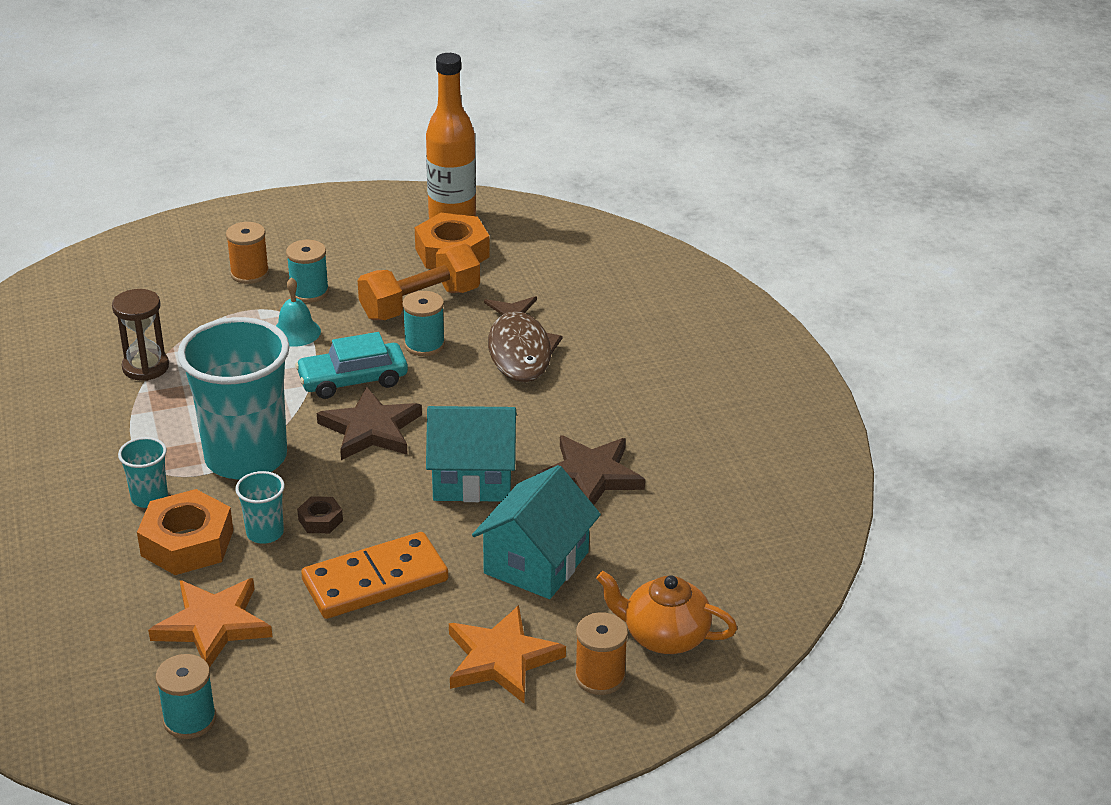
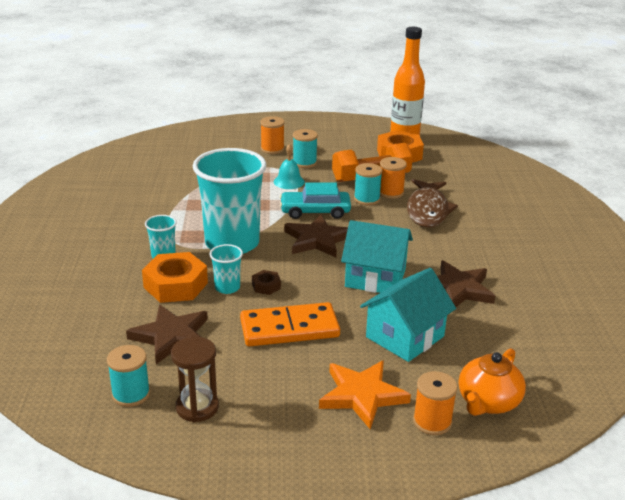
camera: 15 degrees right, 5 degrees down
(145, 367) = (191, 187): brown hourglass -> brown hourglass (197, 407)
(213, 625) = (171, 336): orange star -> brown star
(457, 327) = (390, 192): none -> orange spool
(664, 636) = (488, 402): orange teapot -> orange teapot turned 90 degrees counterclockwise

